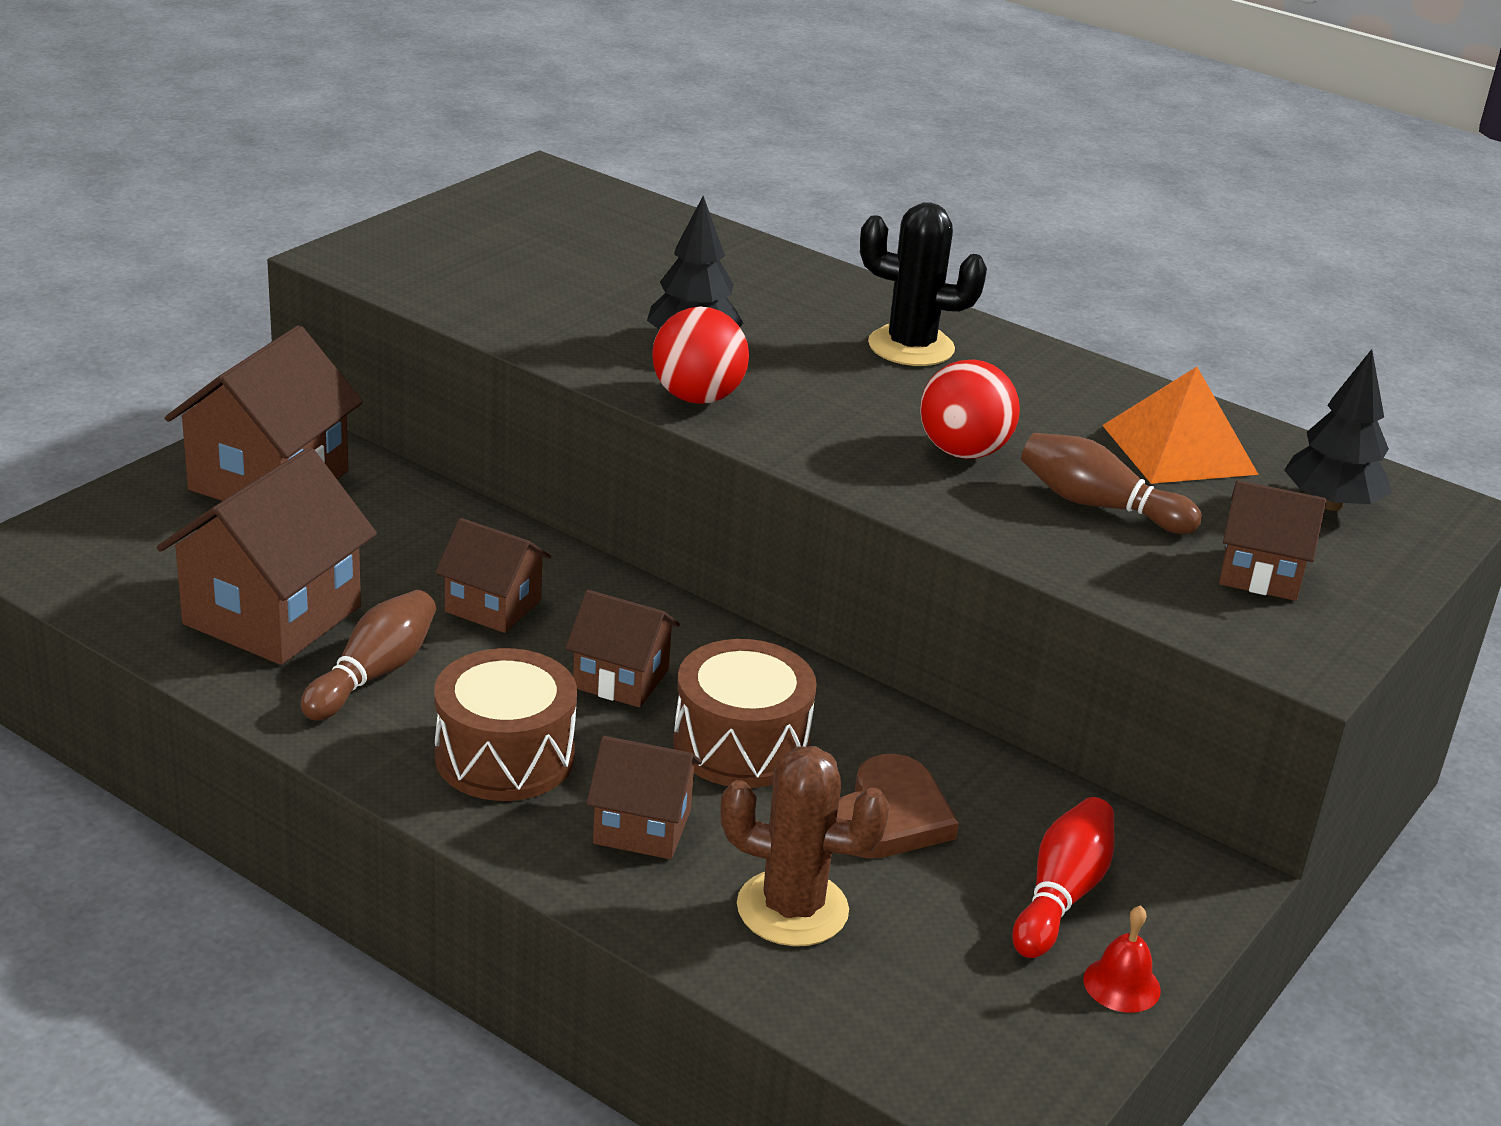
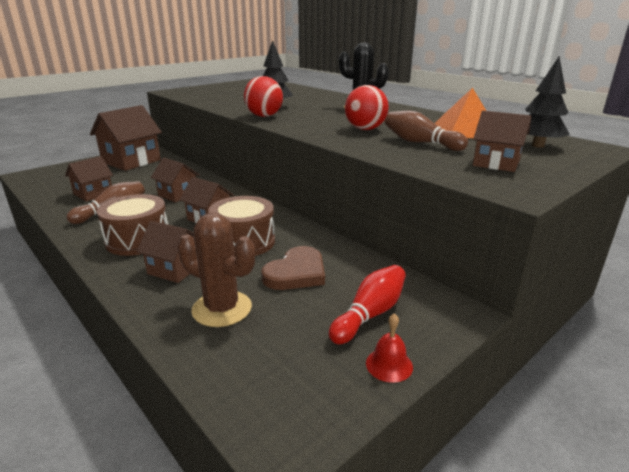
camera: 15 degrees right, 5 degrees down
(272, 615) = (93, 194): brown house -> brown house, size x0.57

